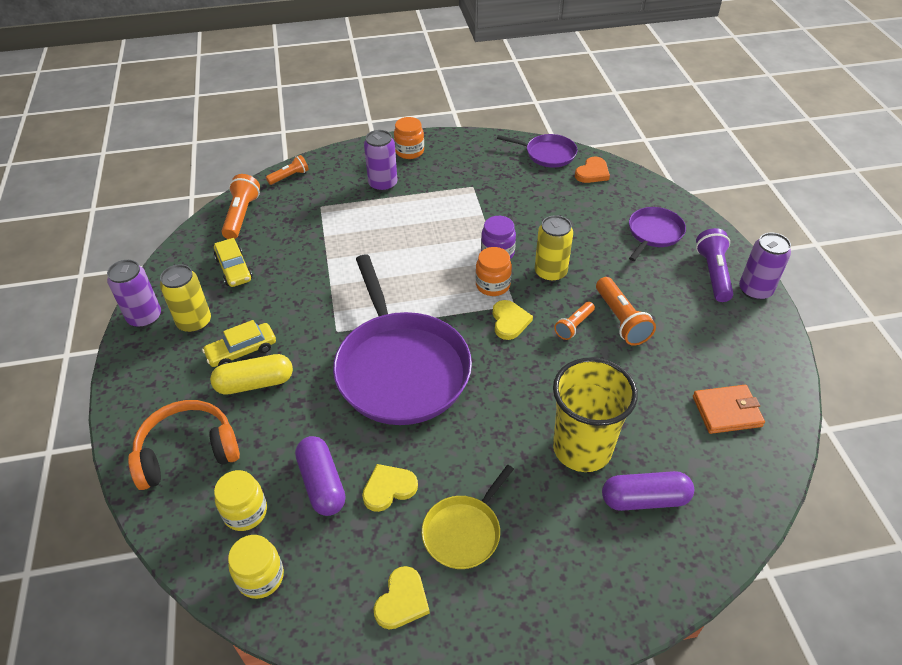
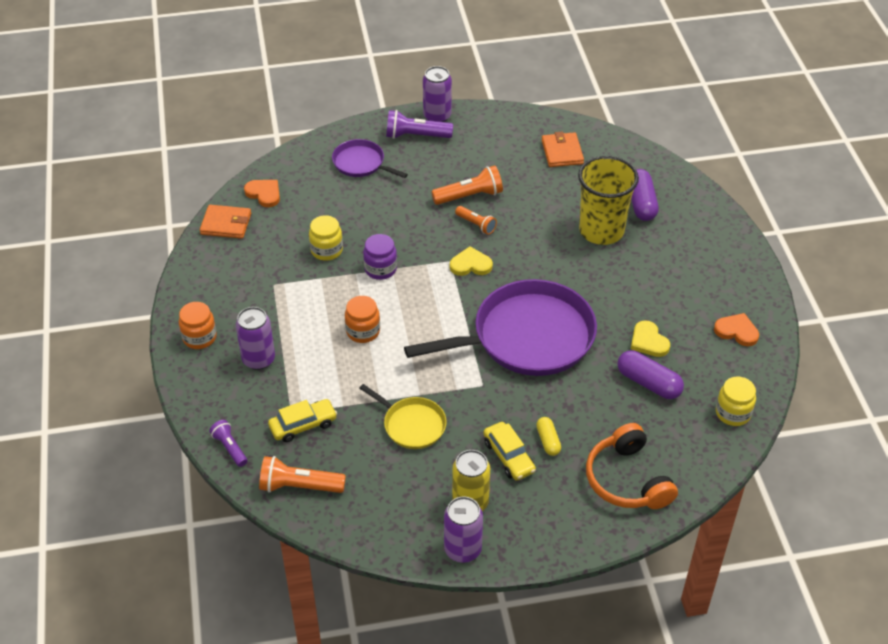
camera: 90 degrees left, 0 degrees up
(234, 269) = (391, 480): yellow car -> yellow car (303, 425)
(245, 512) = (680, 430): yellow jar -> yellow jar (326, 250)
(255, 383) = (548, 441): yellow capsule -> yellow capsule, size x0.60
(289, 176) = (230, 448): orange flashlight -> purple flashlight
(322, 483) = (648, 383): purple capsule -> purple capsule turned 60 degrees clockwise
(402, 600) = (737, 331): yellow heart -> orange heart
(464, 531) = (679, 298): yellow pan -> yellow pan (411, 425)
(492, 285) = (424, 274): orange jar -> orange jar (363, 331)
(547, 154) = (226, 224): purple pan -> orange wallet
(550, 272) = (409, 234): yellow can -> none

